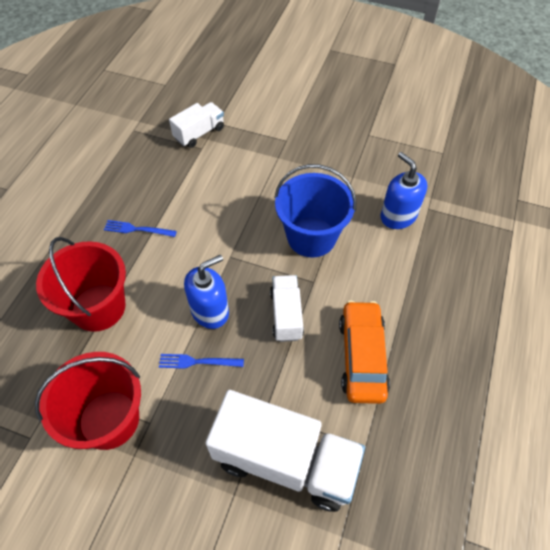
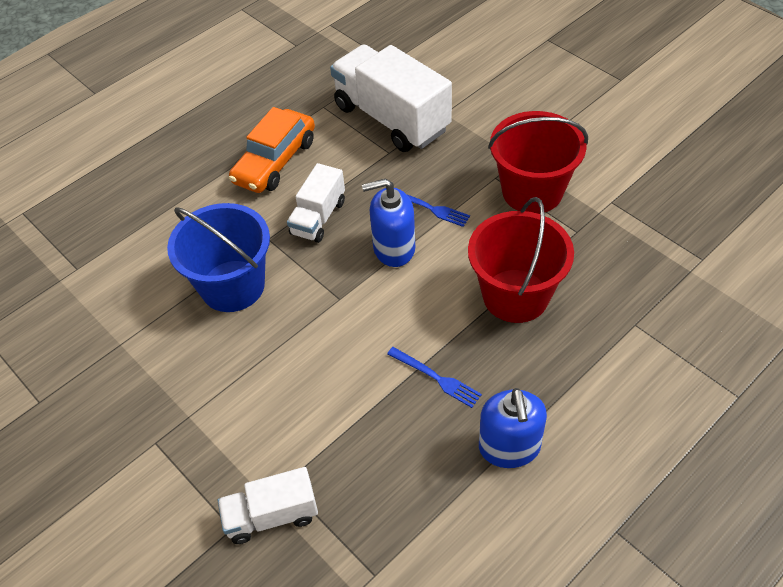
camera: 150 degrees left, 5 degrees down
(398, 216) = (118, 272): blue soap dispenser -> blue soap dispenser (509, 447)

